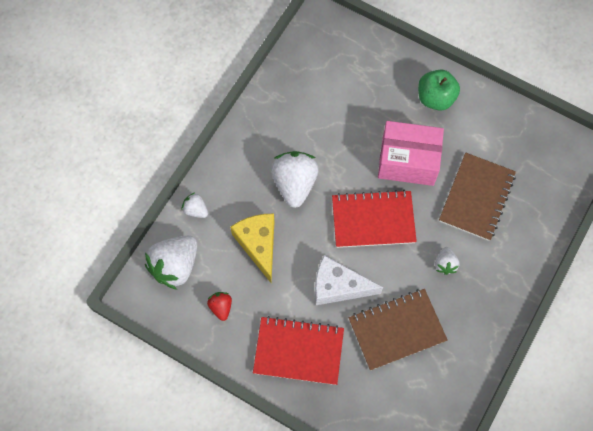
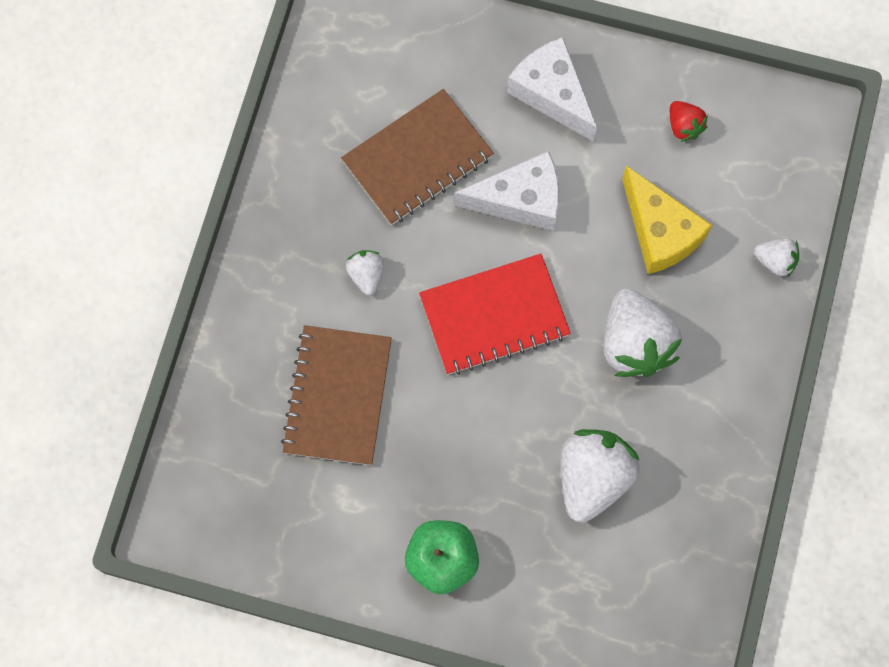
camera: 165 degrees right, 5 degrees up
(175, 266) = (773, 168): white strawberry -> white strawberry (592, 477)
(298, 351) = (552, 94): red notebook -> white cheese
(407, 161) = (463, 430): pink box -> none

